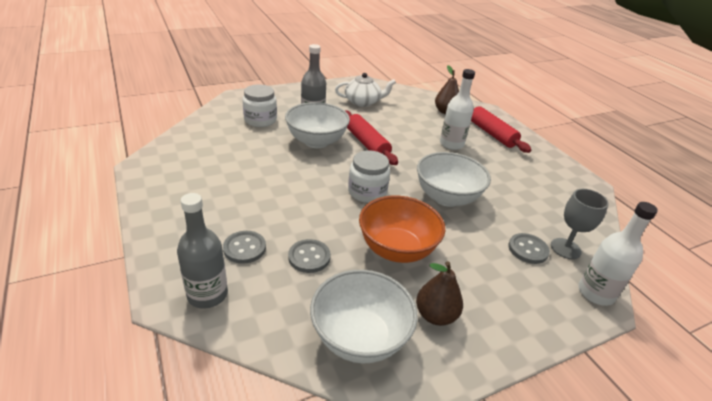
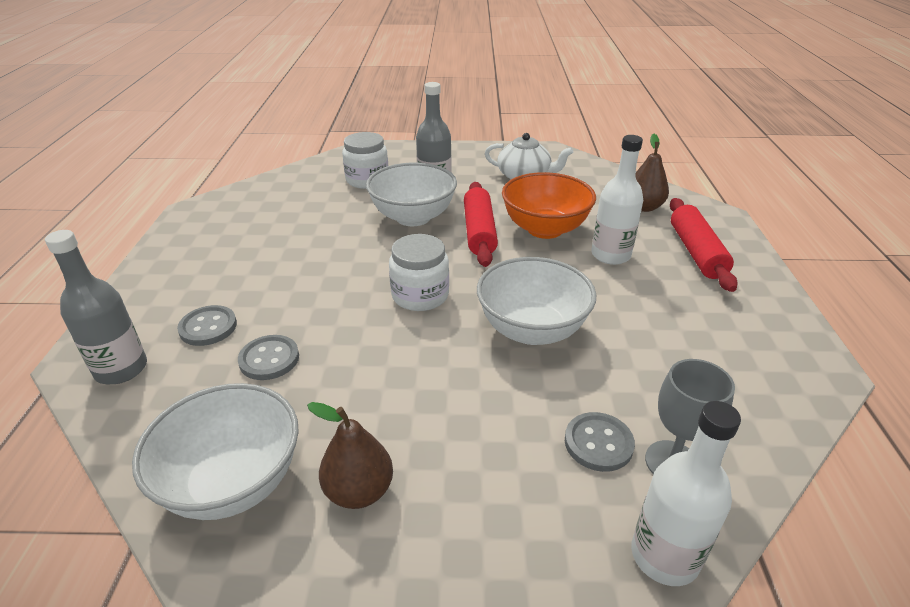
camera: 30 degrees right, 0 degrees up
(397, 249) = (390, 382): orange bowl -> orange bowl (544, 229)

